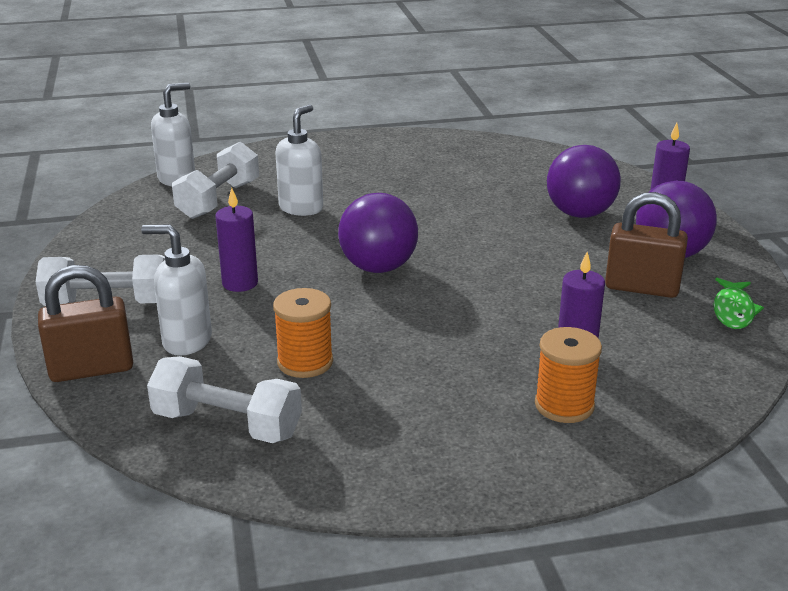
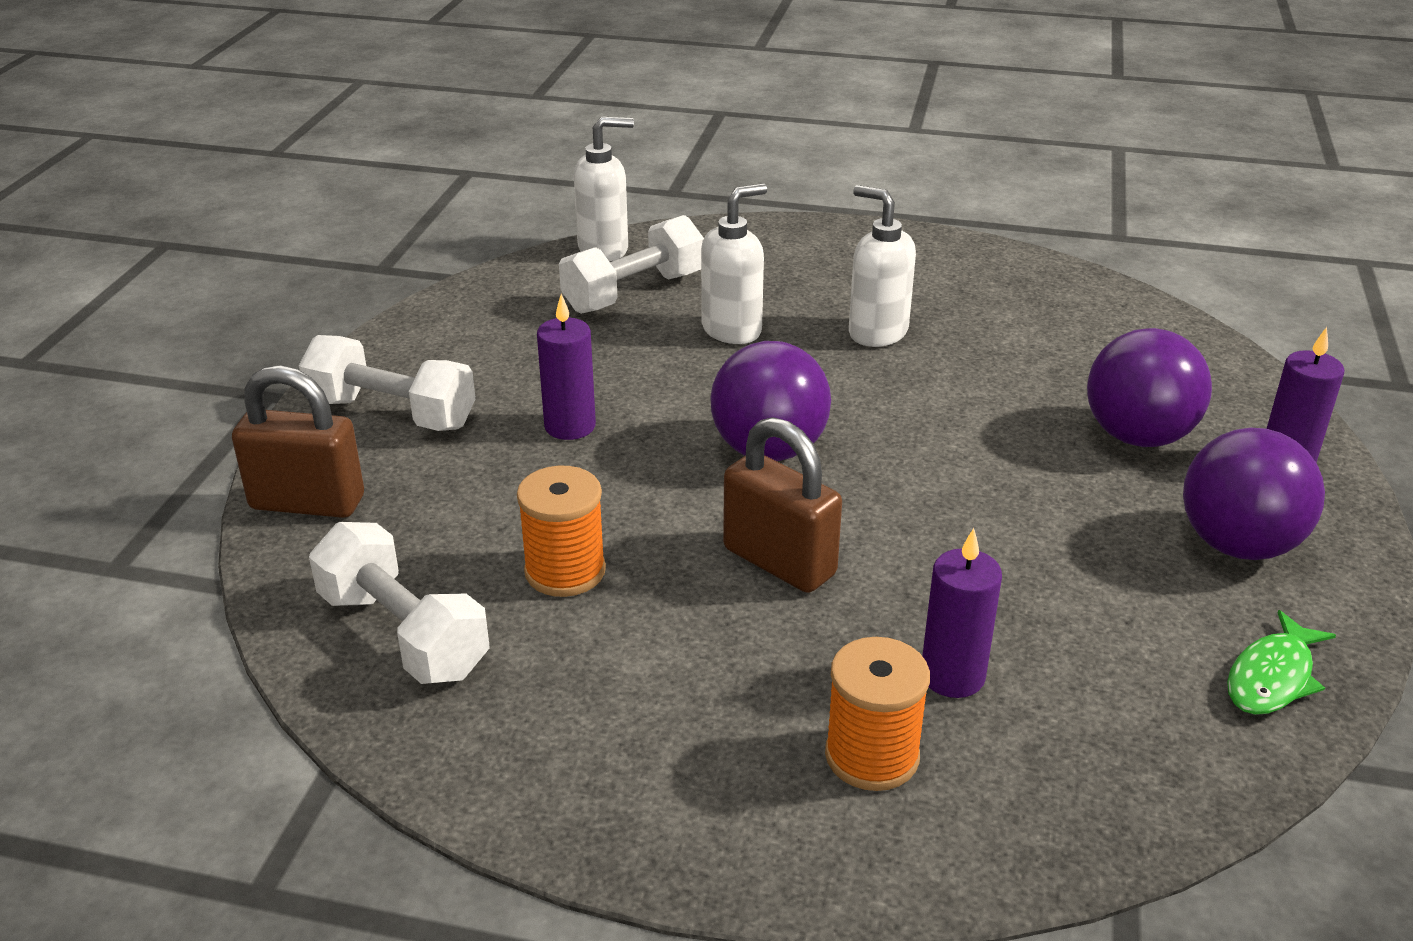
camera: 25 degrees right, 5 degrees up
(186, 341) = (443, 495): white soap dispenser -> white soap dispenser (877, 333)
(641, 288) = (1144, 592): brown padlock -> brown padlock (779, 562)

